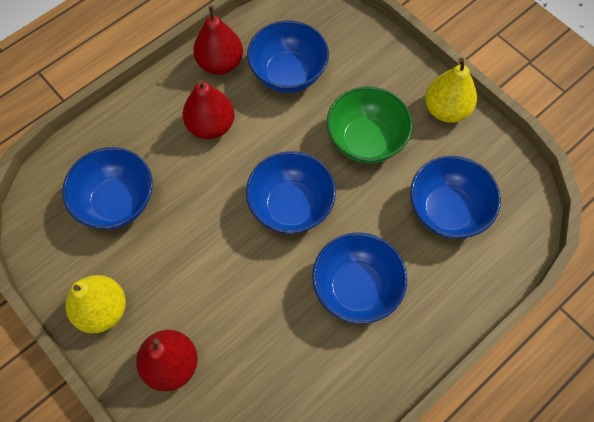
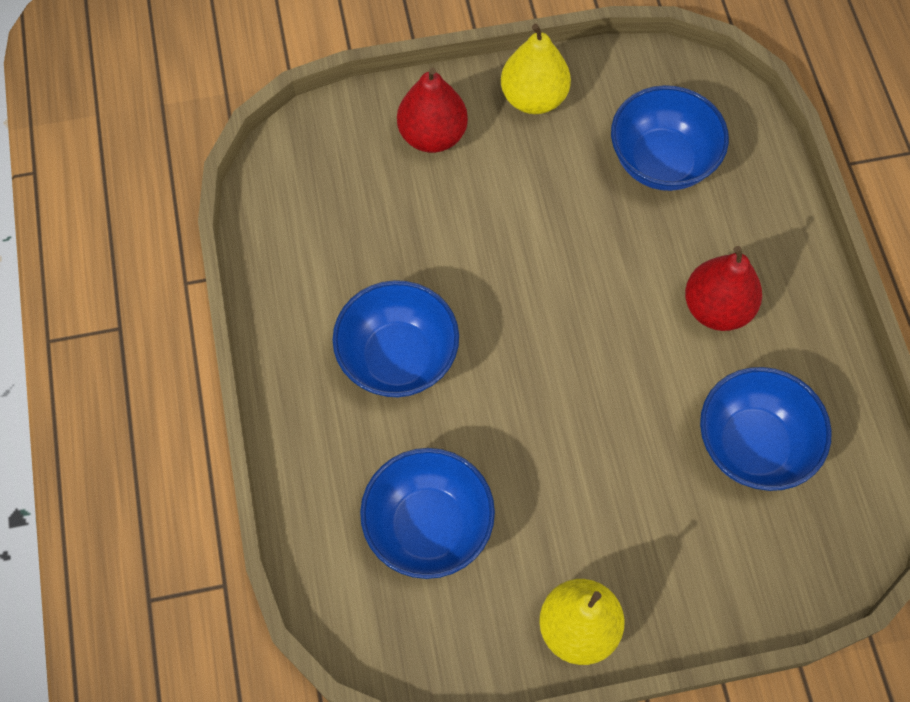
camera: 120 degrees right, 0 degrees up
(220, 63) = (815, 366): red pear -> none
(291, 206) = (546, 342): blue bowl -> none
(365, 140) = (589, 486): green bowl -> none

